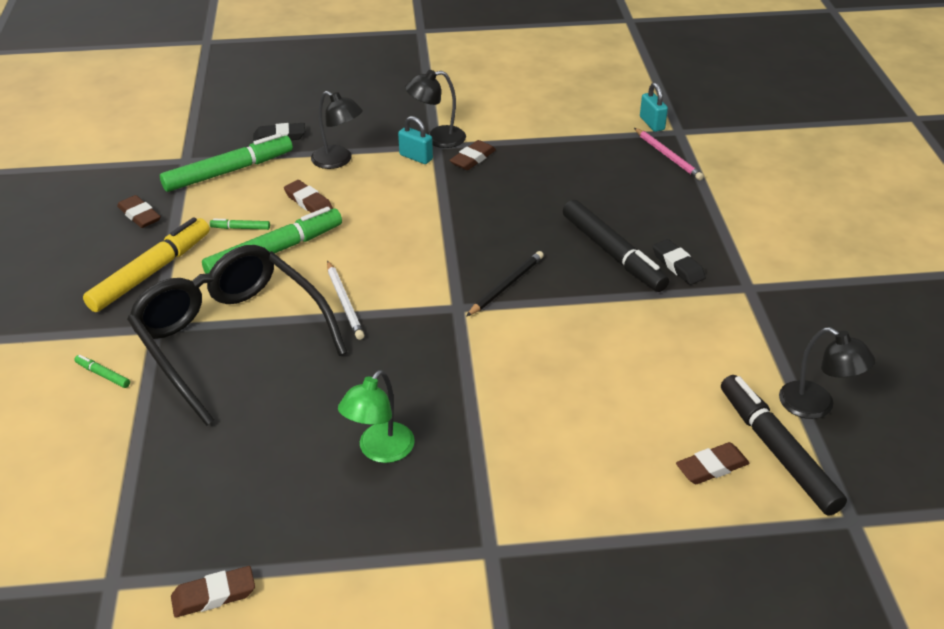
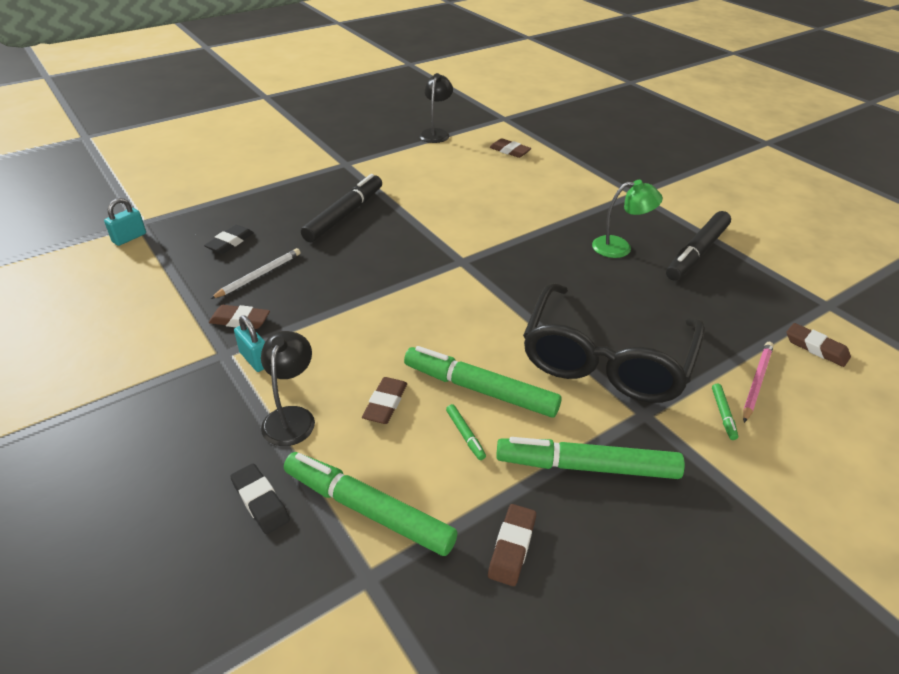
camera: 120 degrees left, 0 degrees up
(150, 272) = (587, 467): yellow marker -> green marker
(214, 595) = (777, 264): brown eraser -> brown eraser (816, 348)
(345, 302) = (507, 316): white pencil -> white pencil (259, 275)
(416, 157) = (255, 359): turquoise padlock -> turquoise padlock turned 45 degrees counterclockwise
(437, 138) = (208, 358): black lamp -> none
(506, 285) = (419, 248): black pencil -> none
(668, 156) = (186, 220): pink pencil -> pink pencil (756, 382)
(678, 265) = (340, 189): black eraser -> black eraser (230, 242)
(777, 451) = (480, 138): black marker -> black marker (697, 253)

